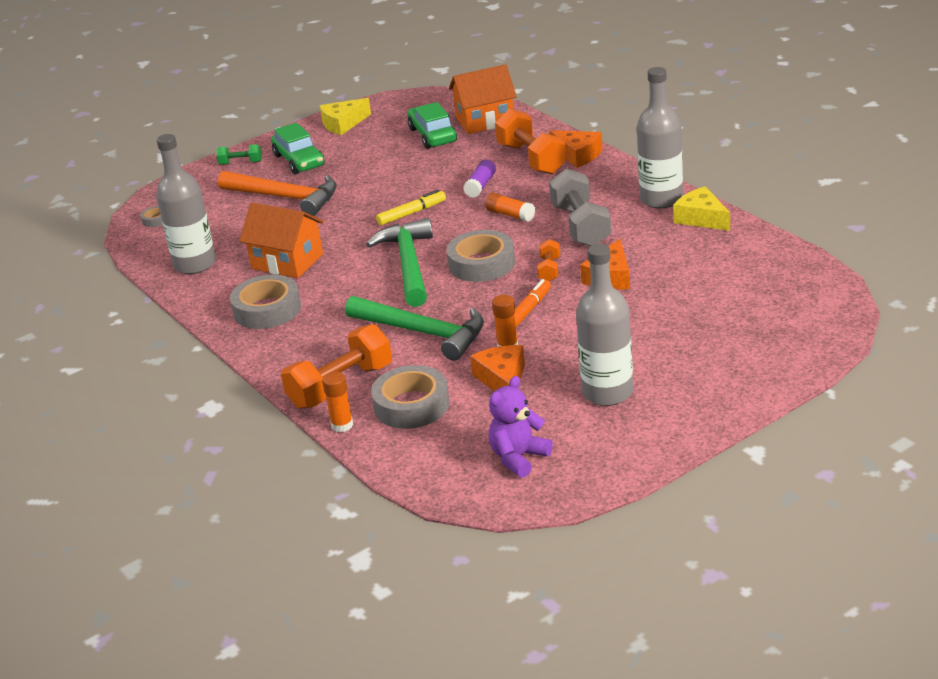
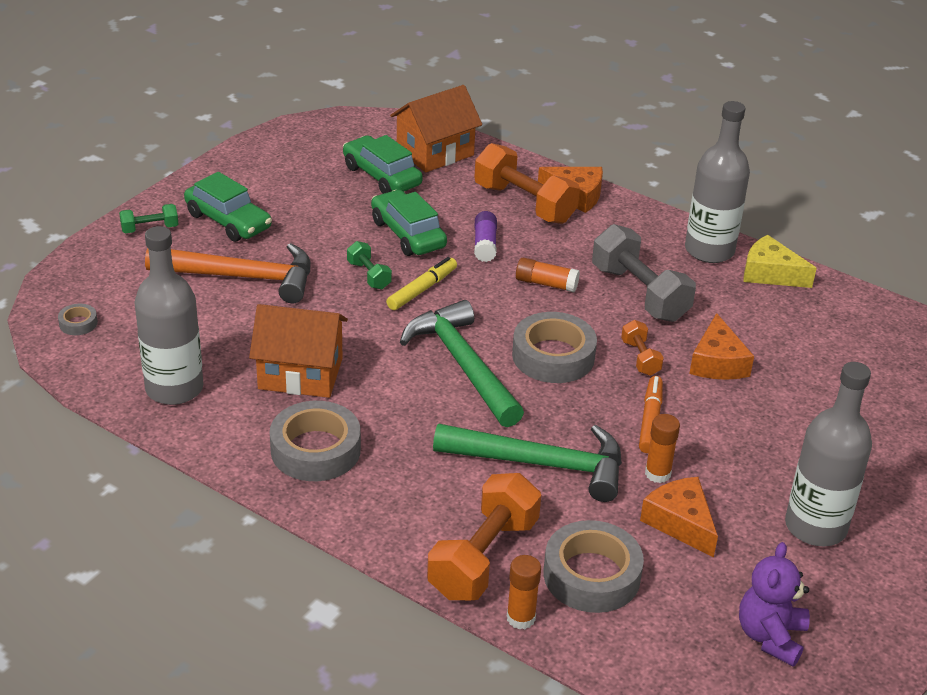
camera: 25 degrees left, 5 degrees up
(343, 124) = (256, 165): yellow cheese -> none
(378, 201) = (369, 275): none -> green dumbbell
(426, 175) = (408, 234): none -> green car

